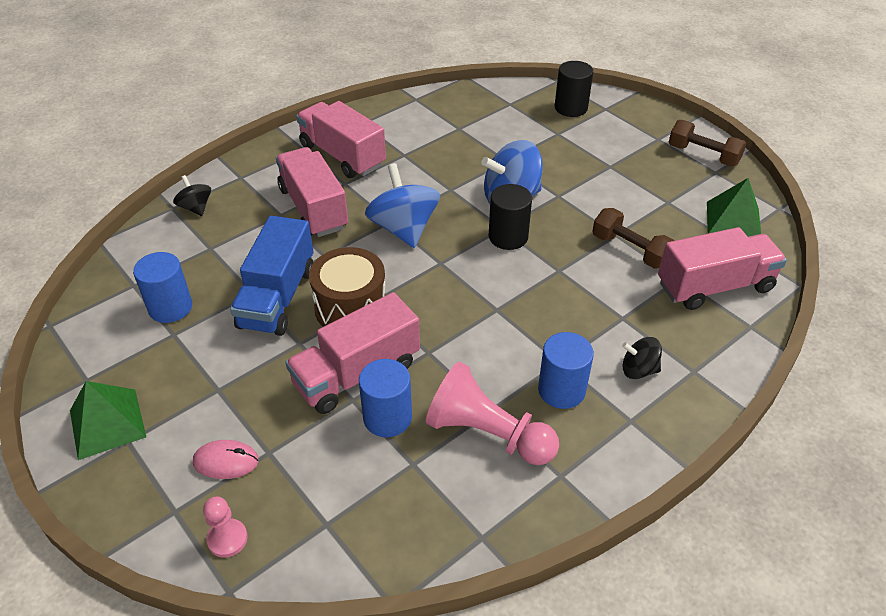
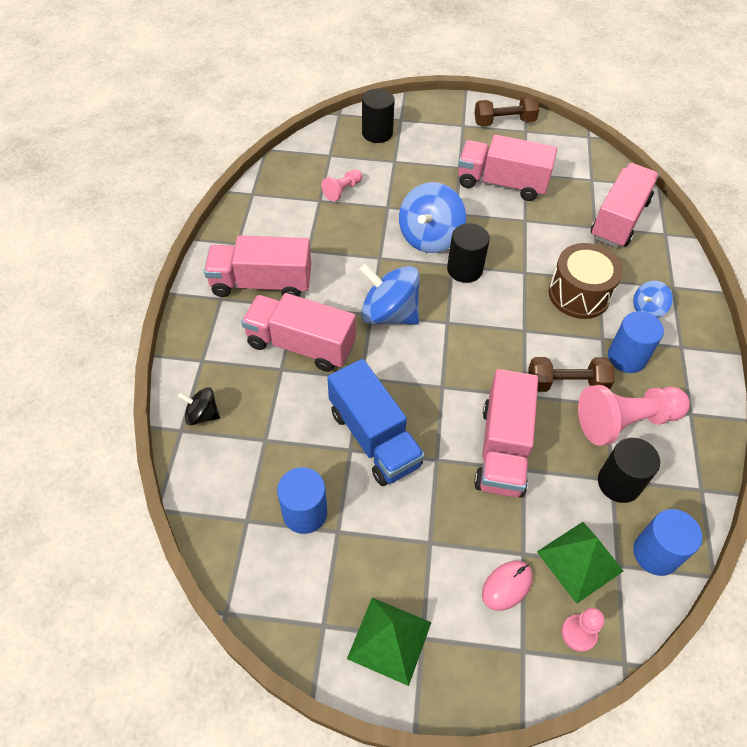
camera: 45 degrees left, 10 degrees up
(351, 307) = (434, 404): brown drum -> brown drum (579, 294)
(387, 417) = (560, 462): blue cylinder -> blue cylinder (656, 553)
(414, 470) = (619, 483): none -> black cylinder
(486, 131) = (342, 190): none -> pink pawn
(630, 250) = (547, 226): brown dumbbell -> brown dumbbell (566, 383)
(633, 197) = (501, 183): none -> pink truck
(638, 370) = (647, 309): black spinning top -> blue spinning top
(733, 221) = (576, 163): green pyramid -> green pyramid (579, 561)

